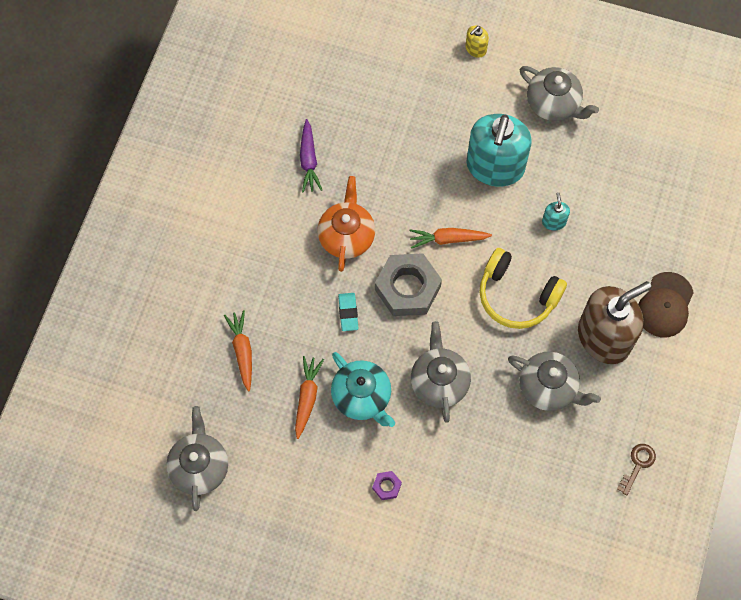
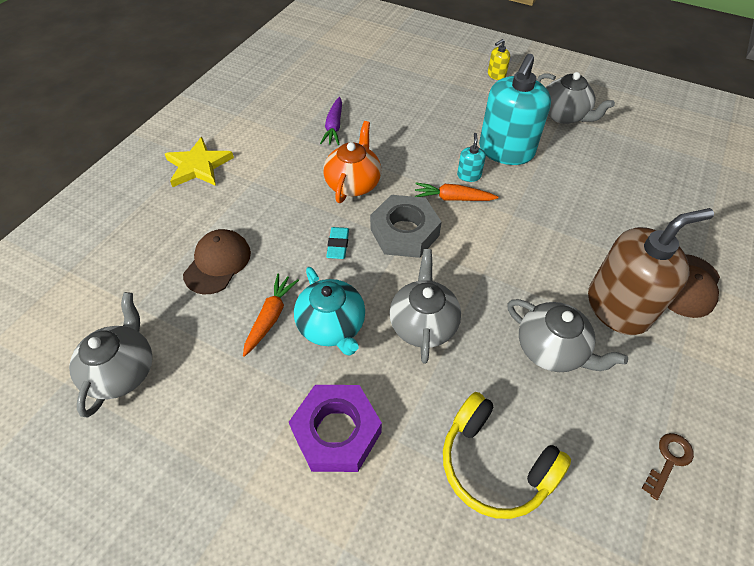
camera: 10 degrees right, 15 degrees down
(182, 239) = (198, 166): none -> yellow star
(242, 351) = (218, 263): orange carrot -> brown cap
(386, 486) = (336, 432): purple nut -> purple nut, size x2.35
(517, 296) = (519, 254): yellow headphones -> yellow headphones (494, 464)
(554, 221) = (562, 198): turquoise soap dispenser -> turquoise soap dispenser (469, 175)

